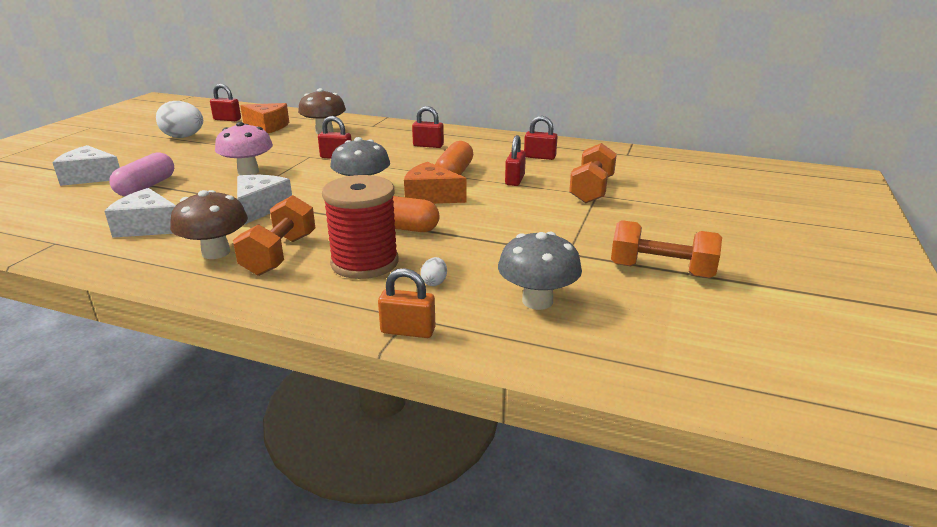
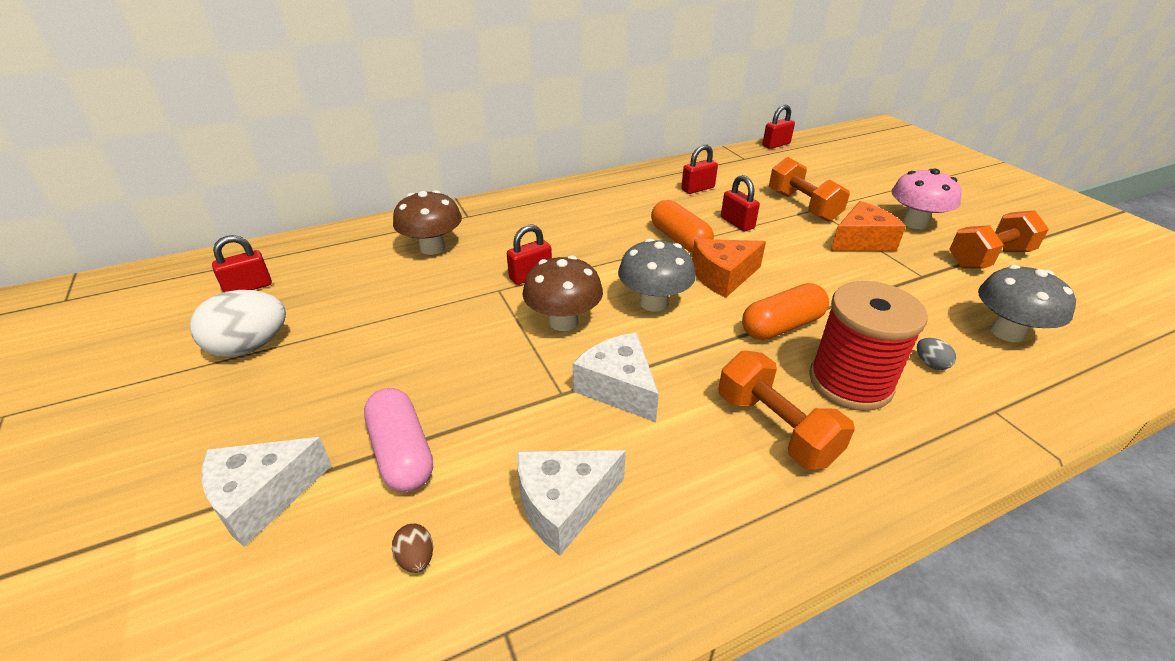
camera: 45 degrees left, 10 degrees up
(82, 213) = (416, 558): none -> brown egg
(216, 252) = (720, 475): brown mushroom -> brown mushroom (563, 322)
(248, 172) = (481, 349): pink mushroom -> pink mushroom (915, 223)
(268, 126) = (340, 272): orange cheese -> orange cheese (861, 241)
(408, 331) = (1025, 424): orange padlock -> none
(428, 145) = (583, 217): red padlock -> red padlock (776, 145)
(434, 282) = (930, 364): white egg -> grey egg

